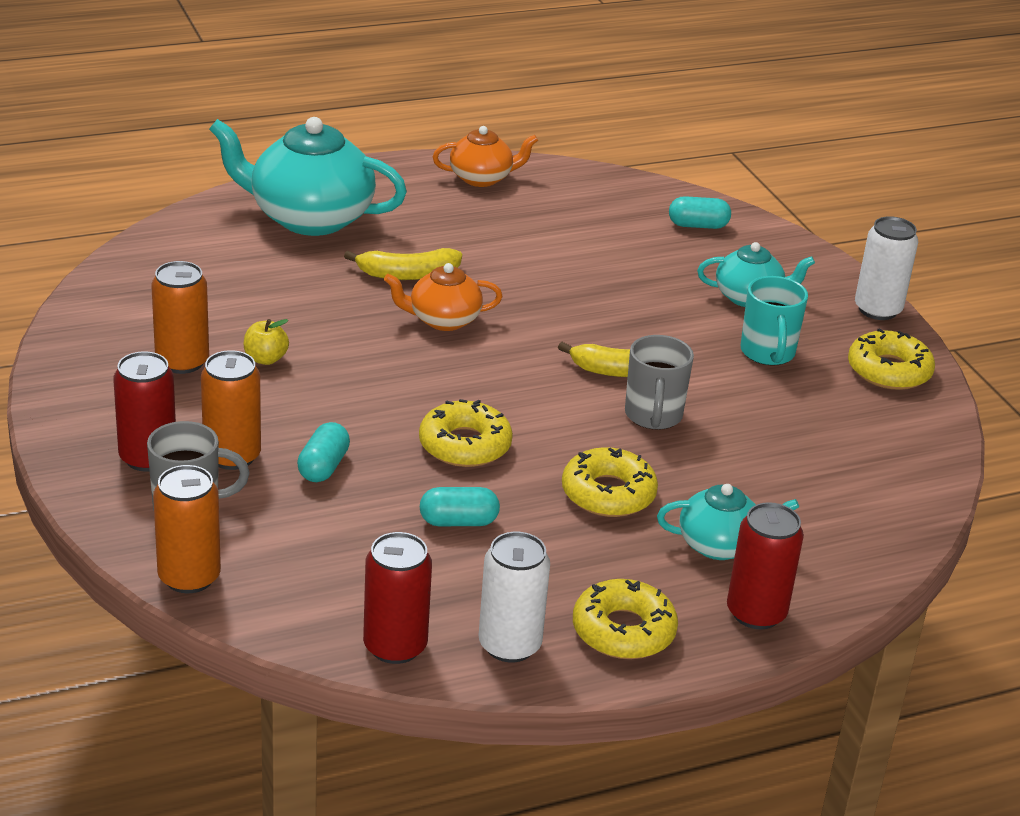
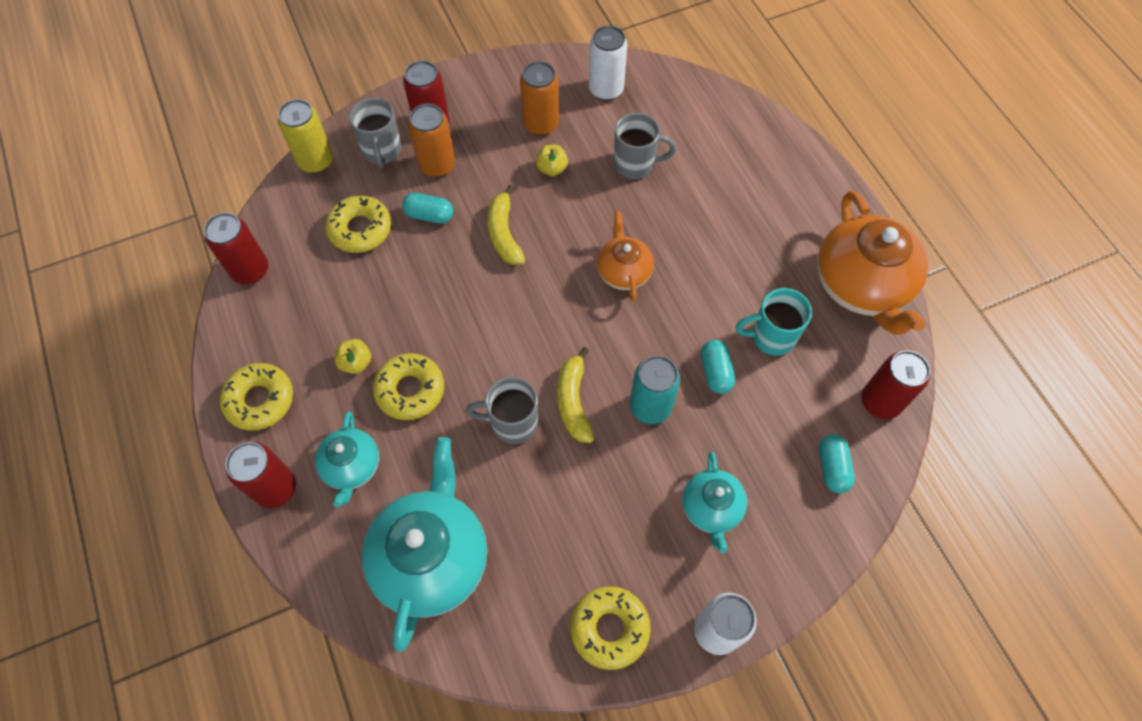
camera: 90 degrees right, 30 degrees up
(189, 577) = (316, 161): orange can -> yellow can
(276, 295) = (635, 164): none -> grey mug
(309, 218) = (754, 171): turquoise teapot -> turquoise teapot (432, 558)
(407, 274) = (685, 243): yellow banana -> yellow banana (504, 233)
(458, 521) = (374, 297): turquoise capsule -> turquoise capsule (715, 372)
(465, 445) = (461, 295): yellow donut -> yellow donut (360, 229)
(482, 178) = (861, 286): orange teapot -> orange teapot, size x1.84
(509, 645) = (248, 333): white can -> white can (606, 89)
(565, 539) = (356, 363): none -> yellow apple
(623, 190) = (880, 402): none -> red can
(630, 321) = (650, 406): none -> turquoise can
(767, 353) = (620, 519): turquoise mug -> turquoise mug (771, 336)

